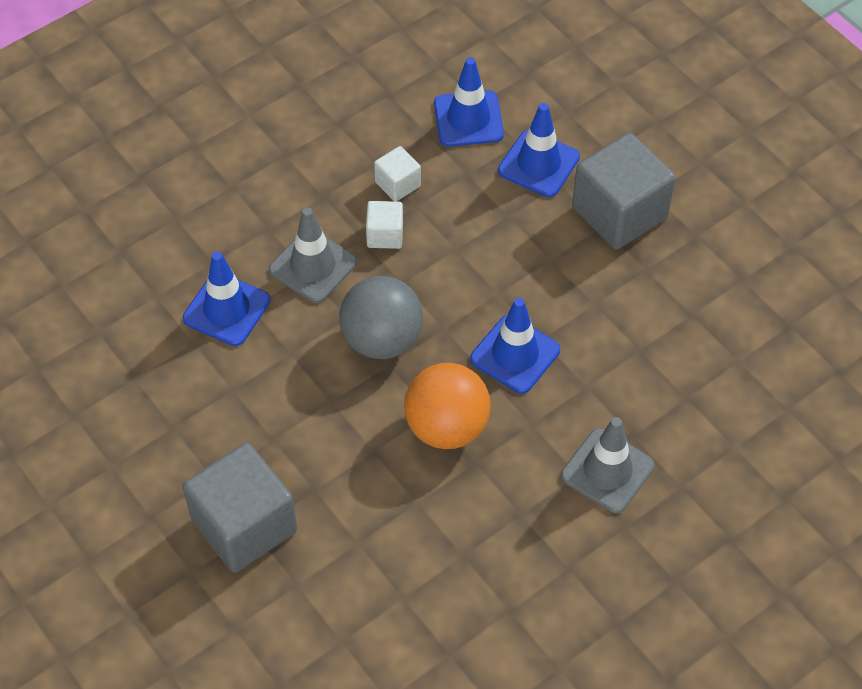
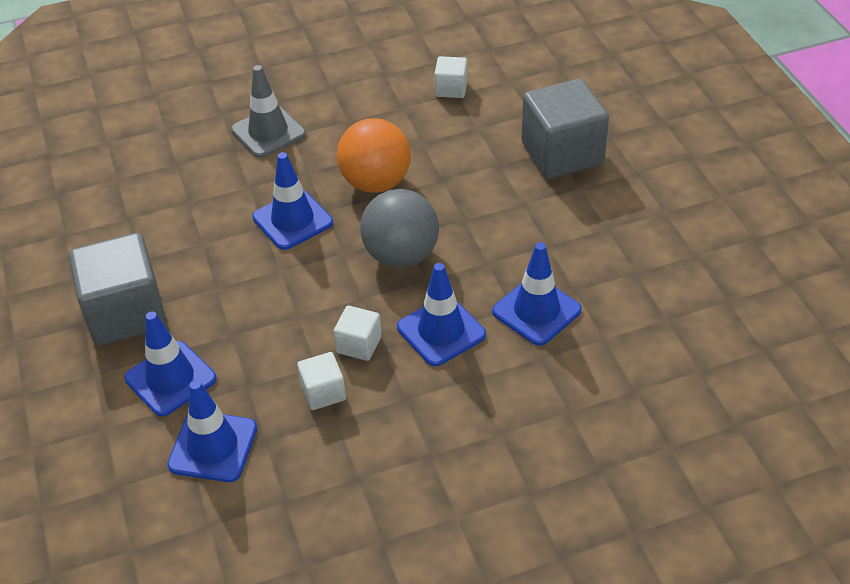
camera: 160 degrees left, 10 degrees down
(313, 266) = (441, 331): grey traffic cone -> blue traffic cone
(412, 604) = (451, 89): none -> white cube

